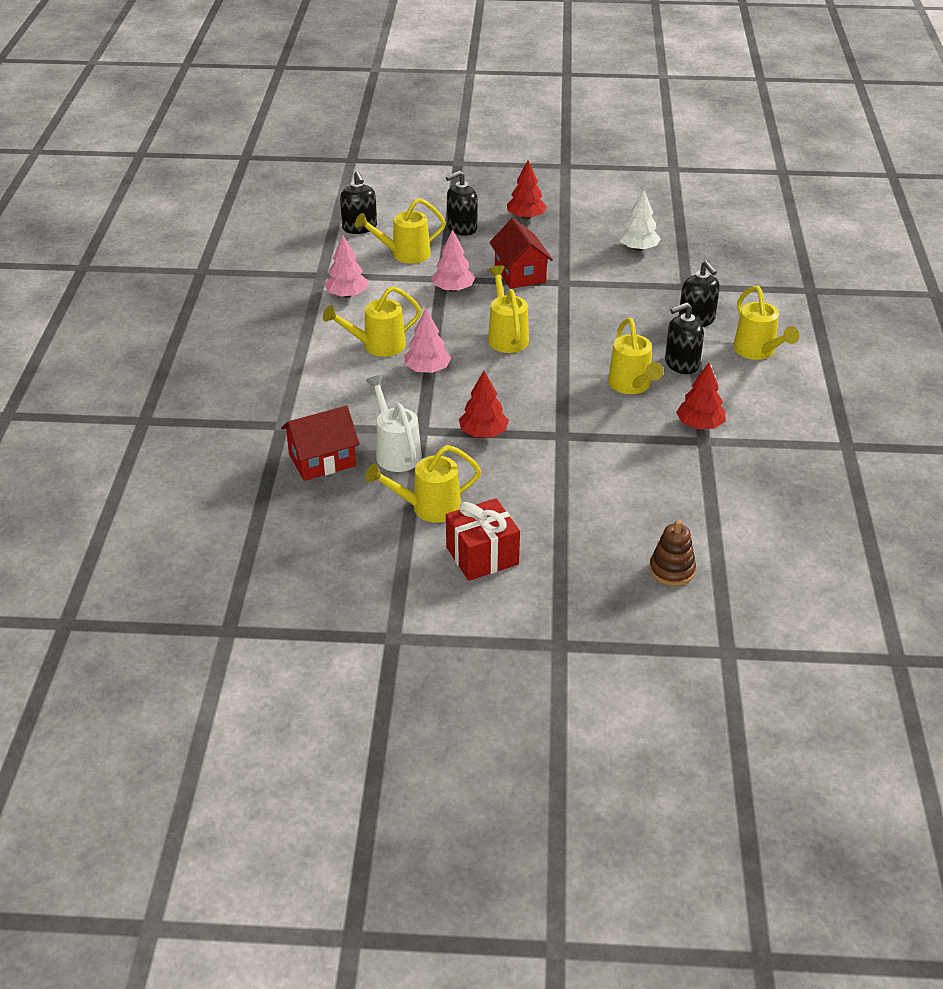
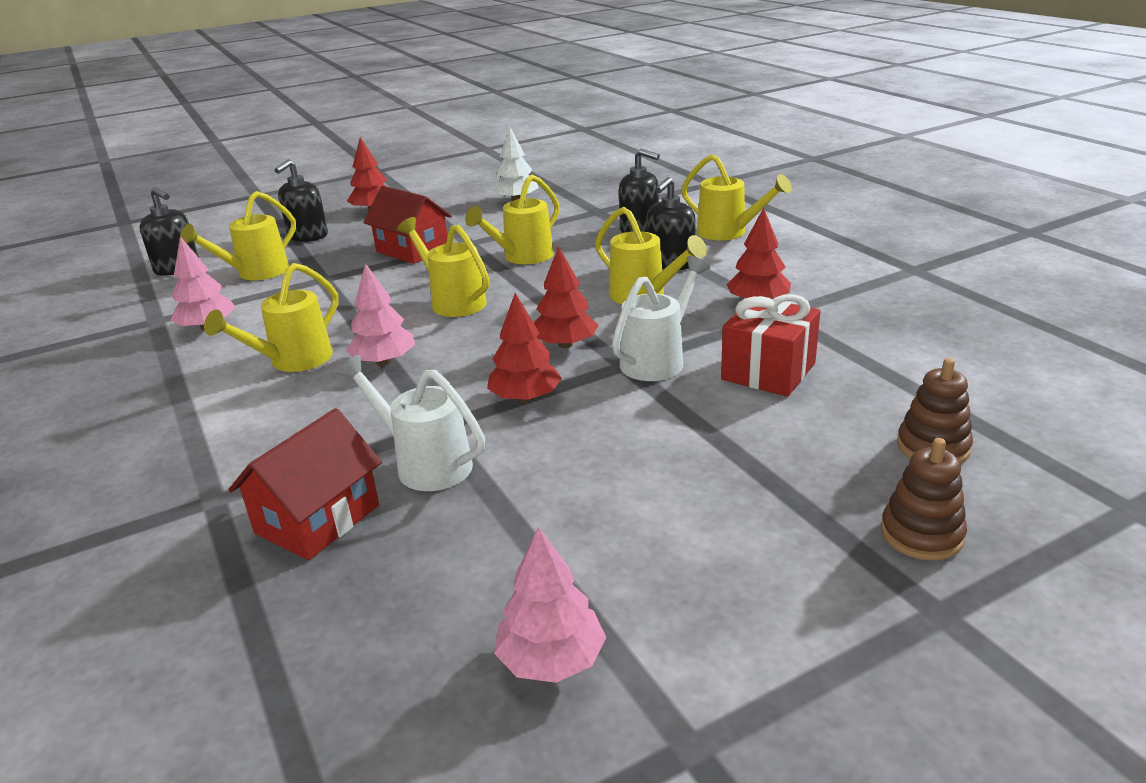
camera: 30 degrees left, 10 degrees down
(429, 508) = (542, 513): yellow watering can -> yellow watering can (523, 257)
(453, 289) = (345, 283): pink tree -> pink tree (551, 660)
(482, 556) = (686, 541): red gift -> red gift (768, 371)
(542, 404) = (565, 345): none -> red tree
(585, 441) = (657, 360): none -> white watering can
(600, 609) = (921, 534): none -> brown stacking toy

